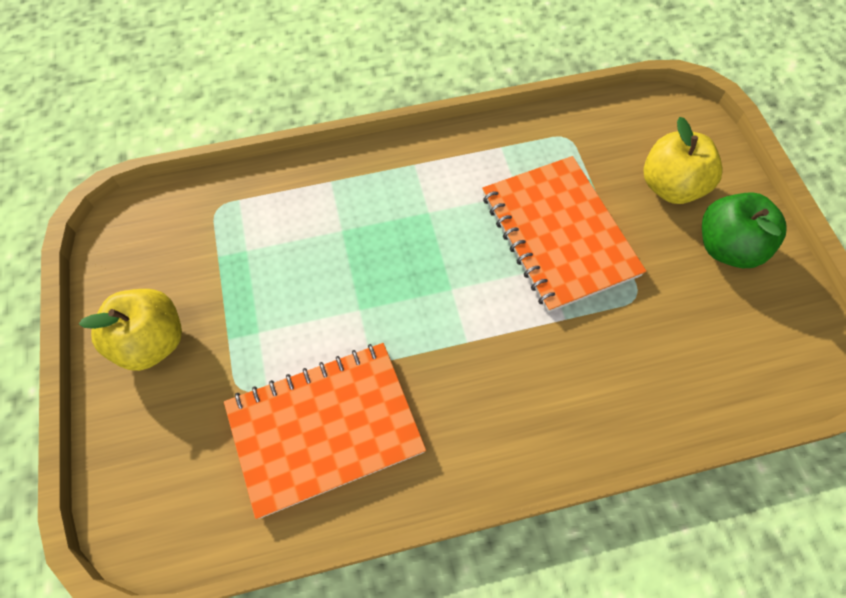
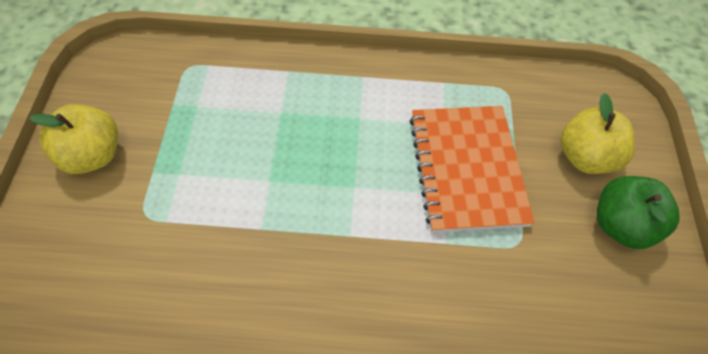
camera: 15 degrees right, 5 degrees down
(325, 428) = (199, 270): orange notebook -> none

